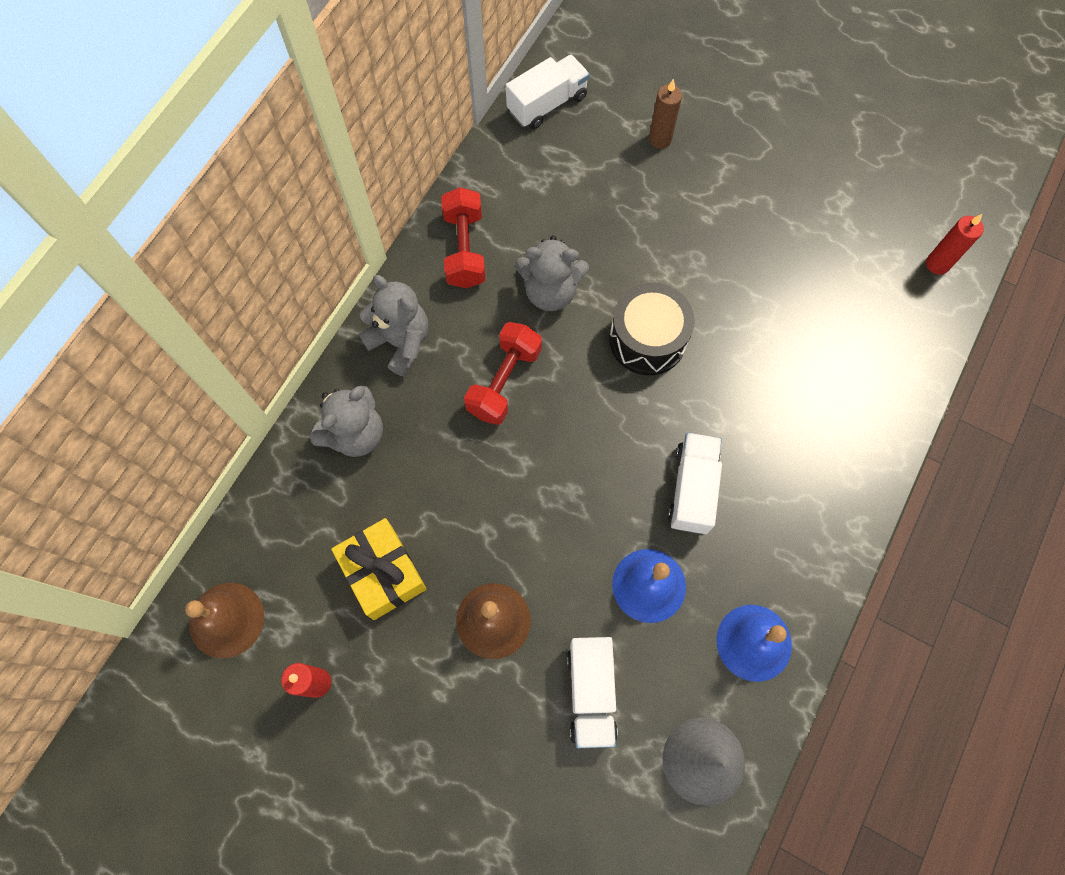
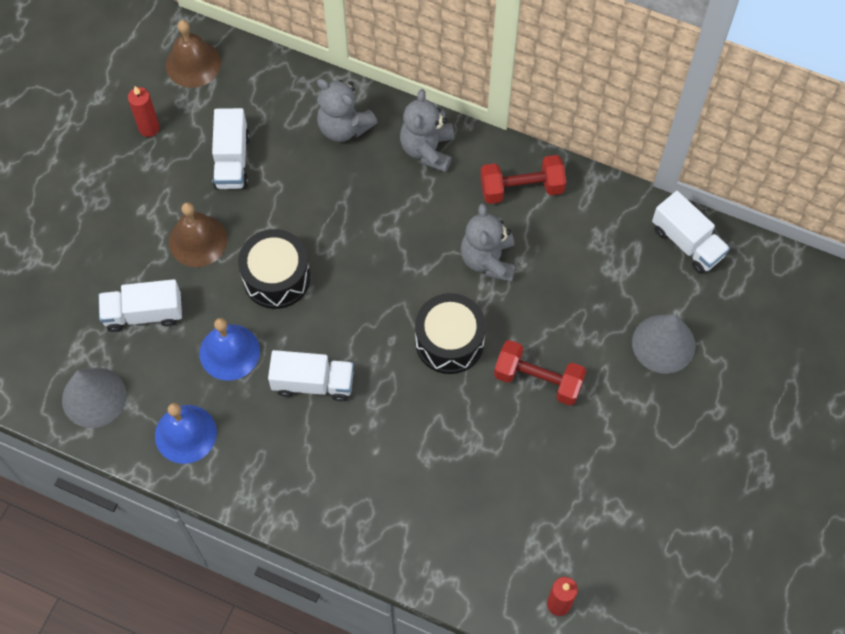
camera: 85 degrees right, 5 degrees down
(383, 573) = (232, 160): yellow gift -> white truck
(400, 342) = (427, 149): grey teddy bear -> grey teddy bear turned 150 degrees clockwise
(504, 381) = (398, 230): red dumbbell -> red dumbbell (538, 380)
(553, 524) = (276, 277): none -> black drum
(660, 139) = (663, 343): brown candle -> grey cone

